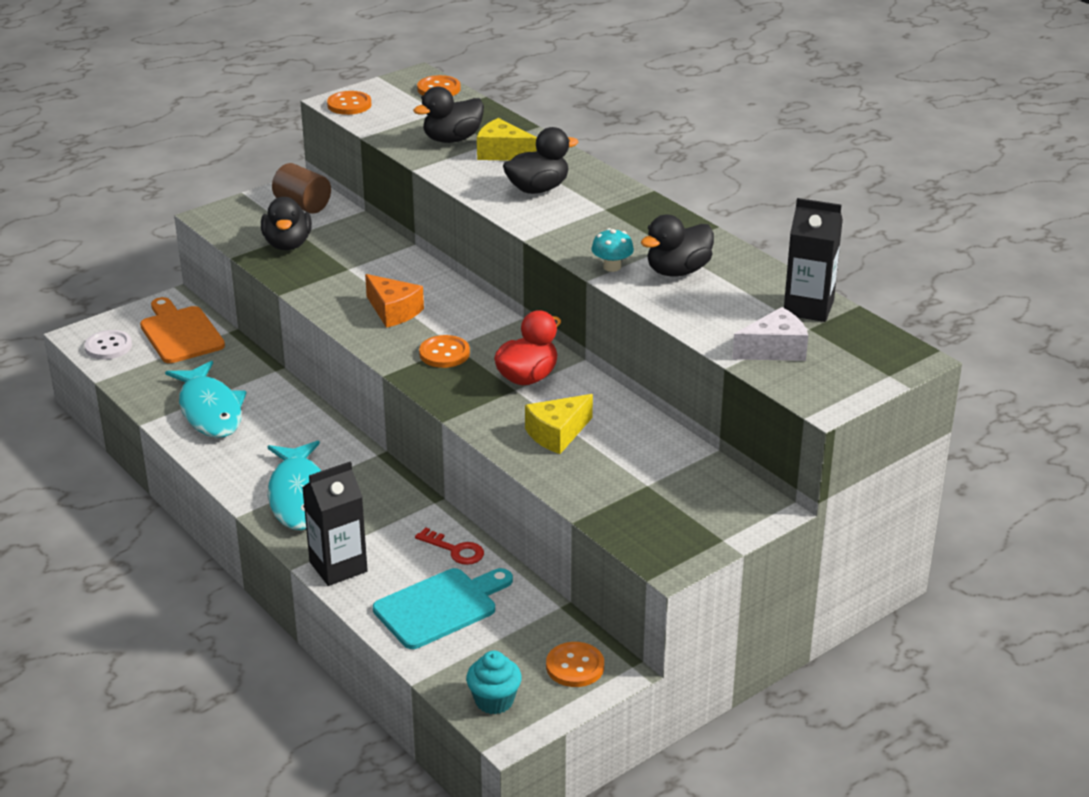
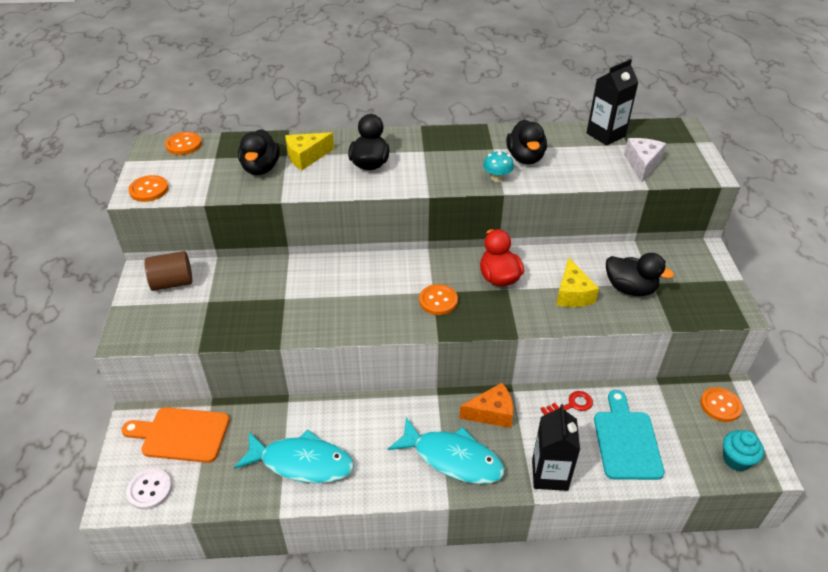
camera: 55 degrees left, 10 degrees up
(288, 244) = (216, 313): black duck -> black duck (630, 288)
(393, 311) = (363, 301): orange cheese -> orange cheese (491, 413)

